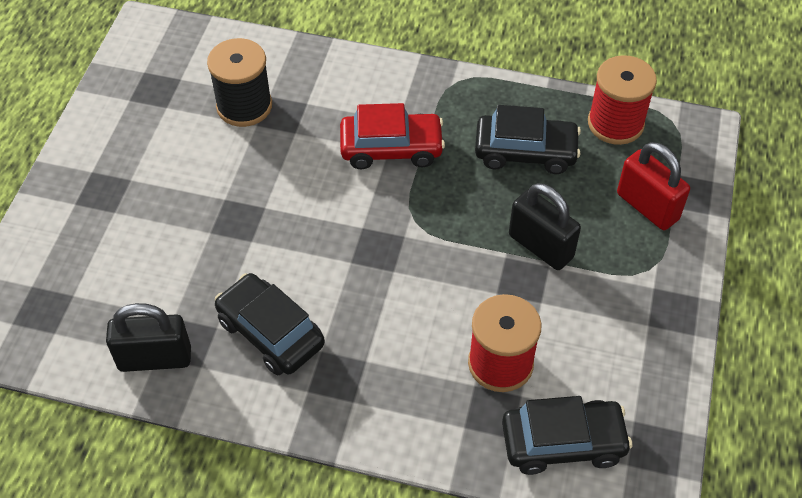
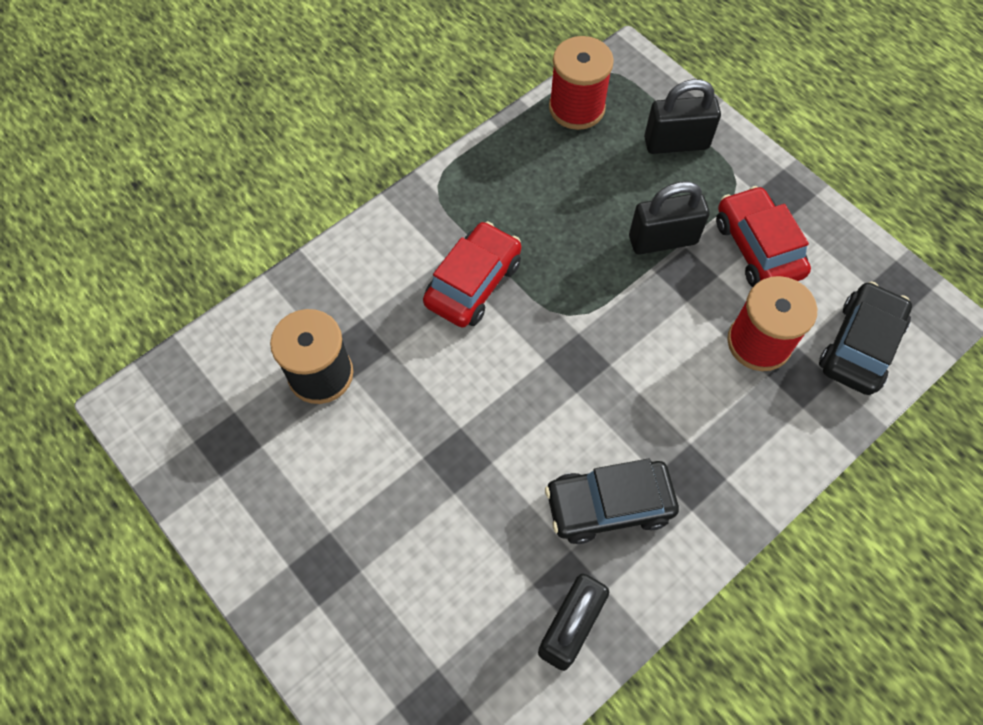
camera: 55 degrees left, 10 degrees up
(525, 152) = (557, 187): black car -> none
(595, 317) = (757, 248): none -> red car
(647, 206) = (676, 143): red padlock -> black padlock

